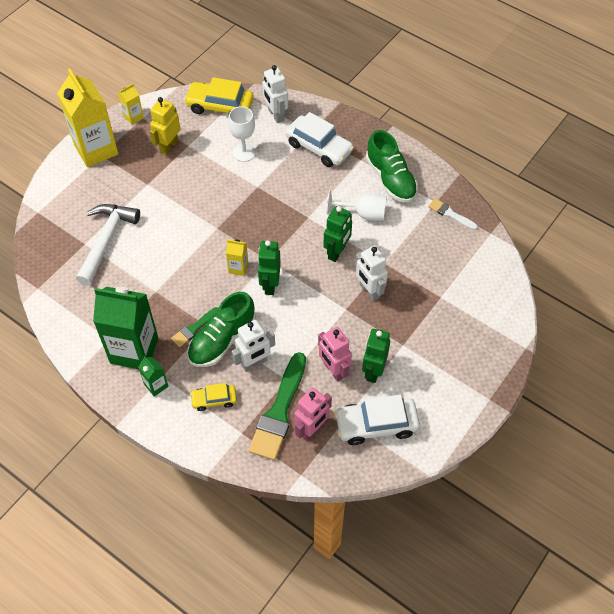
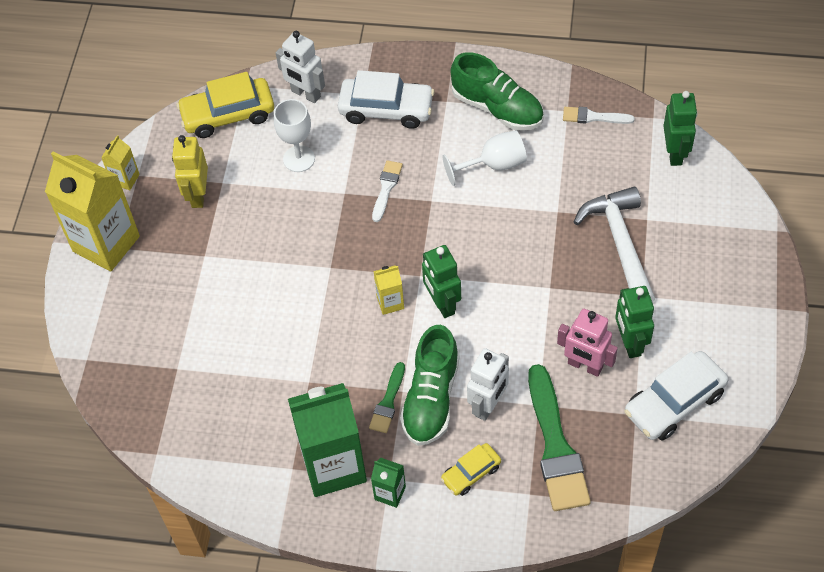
camera: 25 degrees left, 0 degrees up
(106, 240) = (202, 350): white hammer -> white hammer (620, 243)
(285, 196) = (386, 188): none -> white brush
(312, 429) = (606, 446): pink robot -> none
(337, 252) = (494, 225): green robot -> green robot (675, 153)
(369, 291) = (562, 253): white robot -> none

